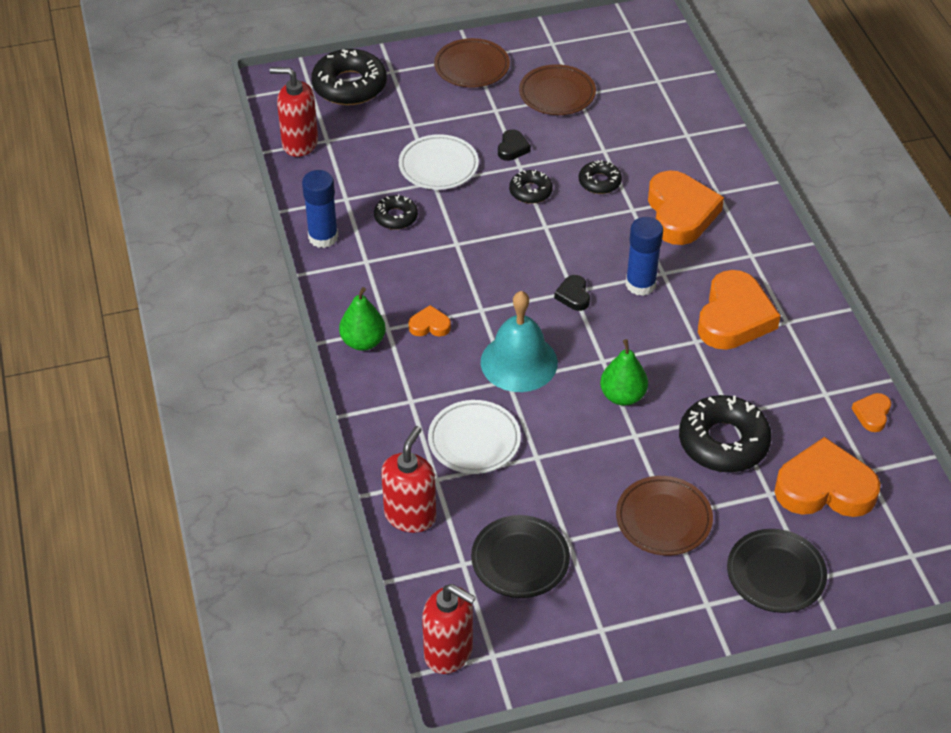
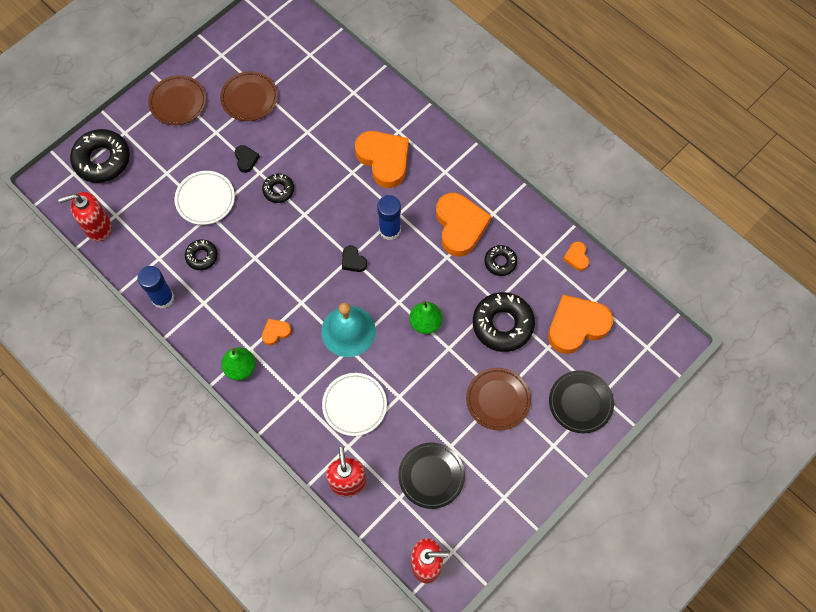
camera: 30 degrees left, 20 degrees up
(599, 182) = (319, 160): black donut -> black donut (500, 262)

